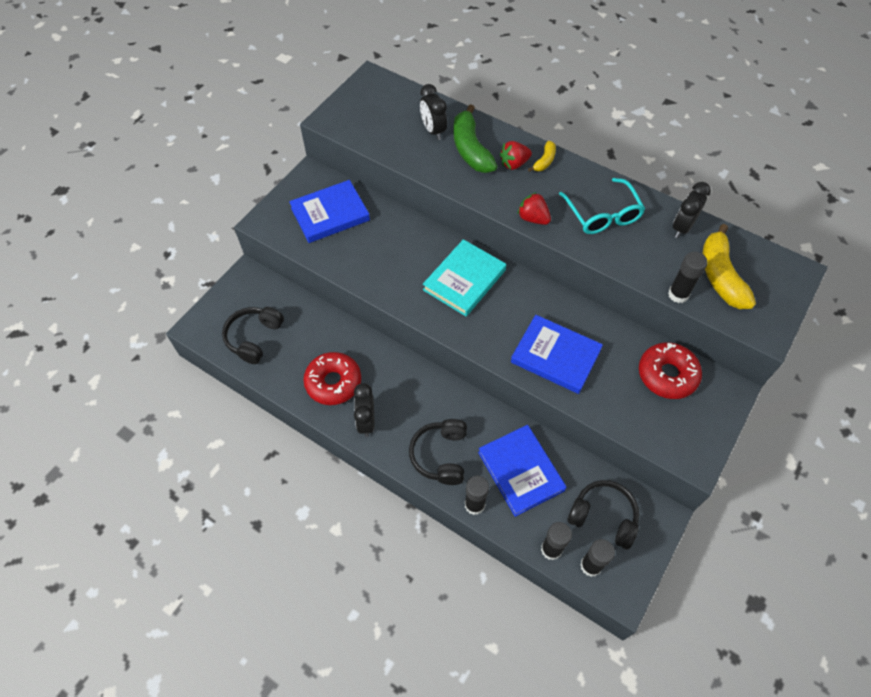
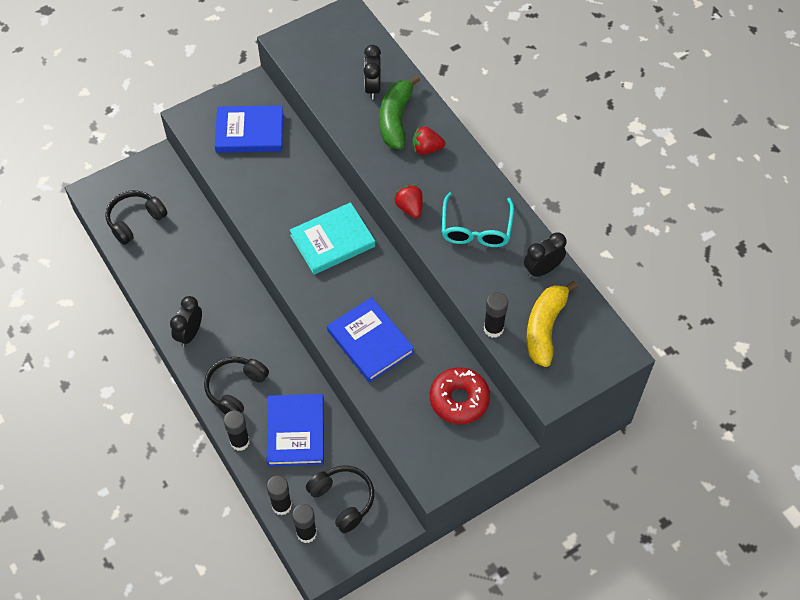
camera: 25 degrees right, 0 degrees up
(333, 382) = (181, 288): red donut -> none
(544, 161) = (456, 156): yellow banana -> none

